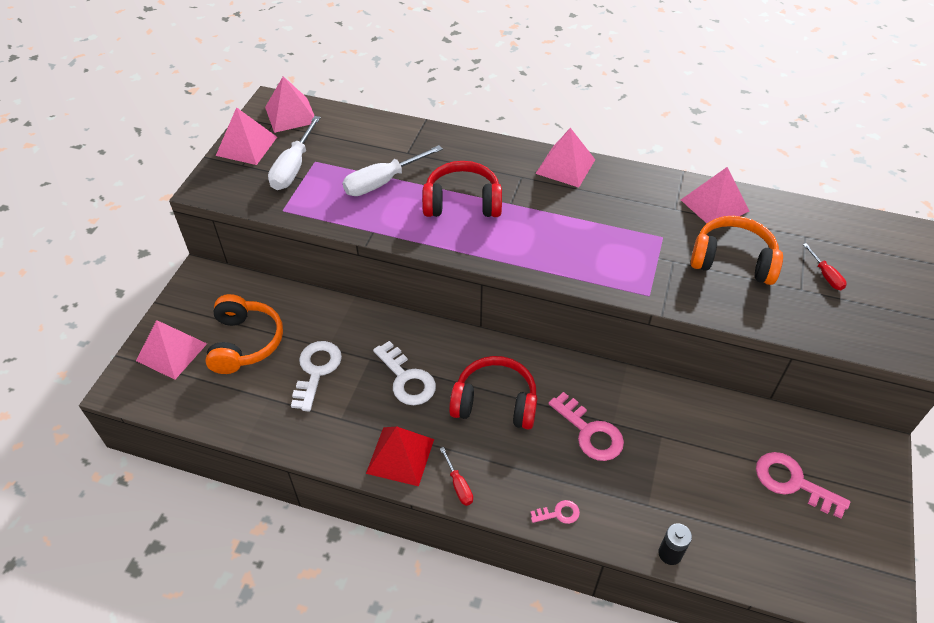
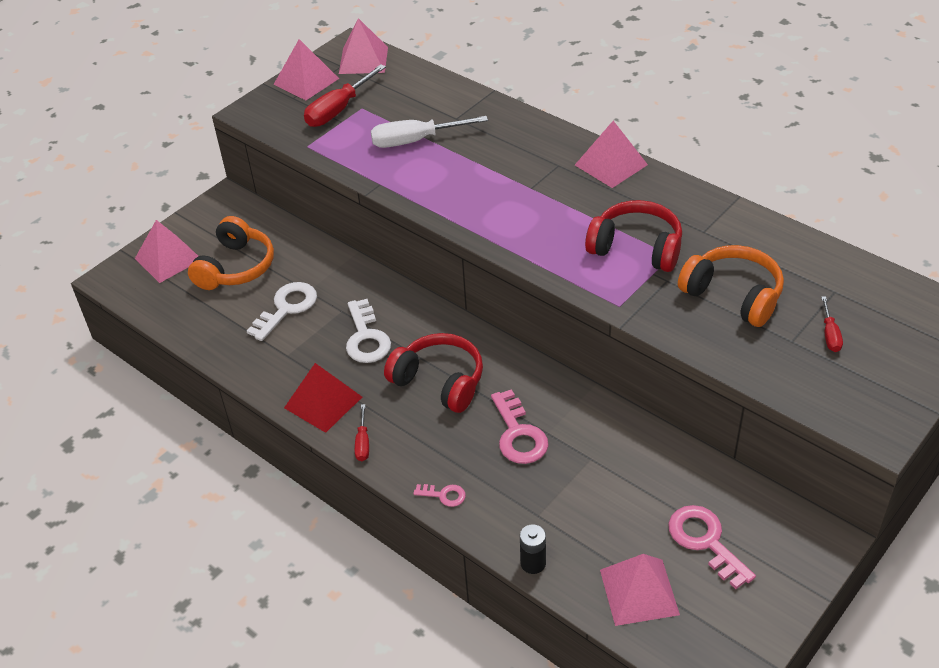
camera: 25 degrees right, 5 degrees down
(293, 168) = (338, 110): white screwdriver -> red screwdriver
(462, 203) = (482, 176): red headphones -> red headphones (636, 248)
(714, 205) = (750, 238): pink pyramid -> pink pyramid (639, 592)

